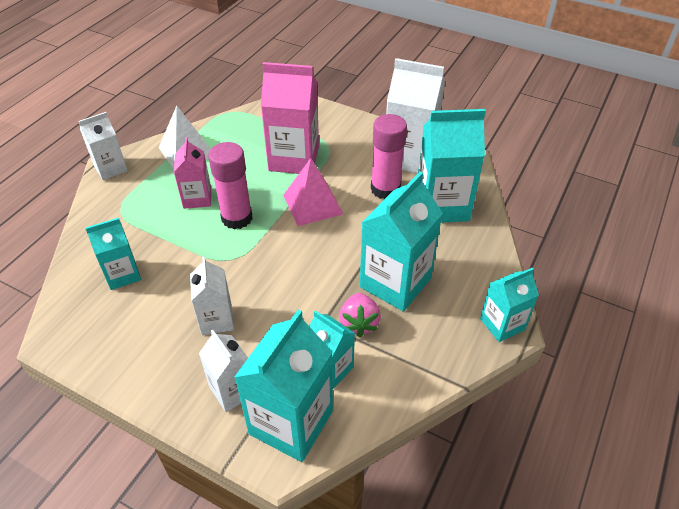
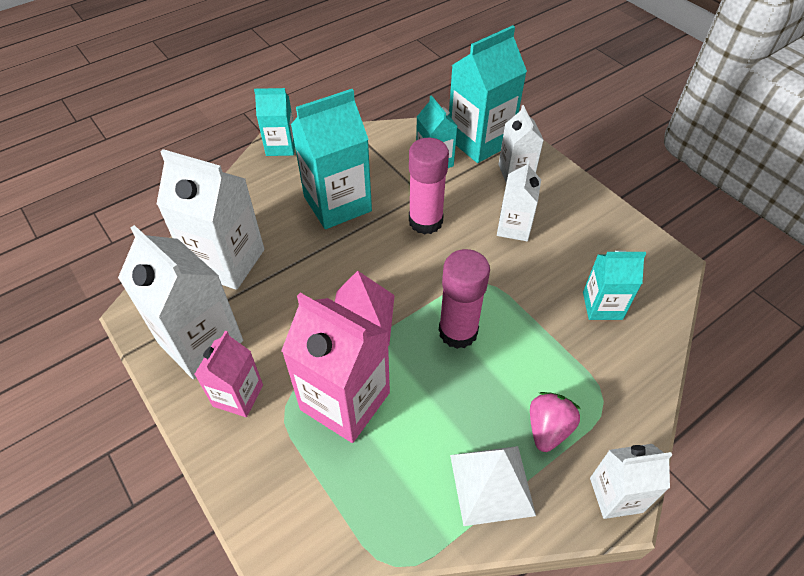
camera: 155 degrees left, 5 degrees up
(197, 198) = (498, 382): pink carton -> pink carton (238, 395)
(359, 323) = (391, 184): pink strawberry -> pink strawberry (548, 429)
(385, 189) = (267, 306): pink glue stick -> pink glue stick (425, 221)
(442, 206) = (227, 261): turquoise carton -> white carton

